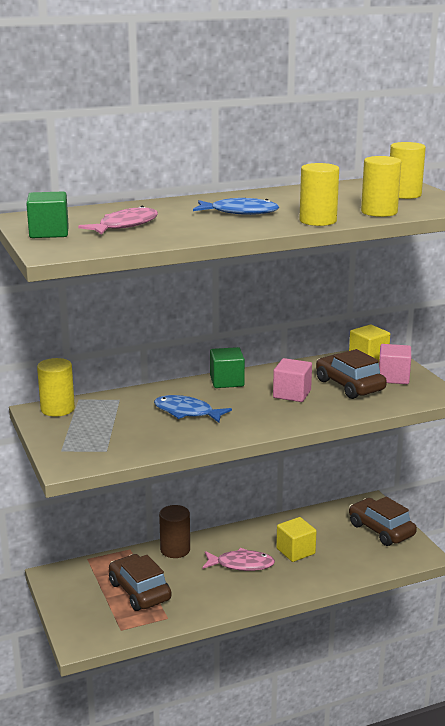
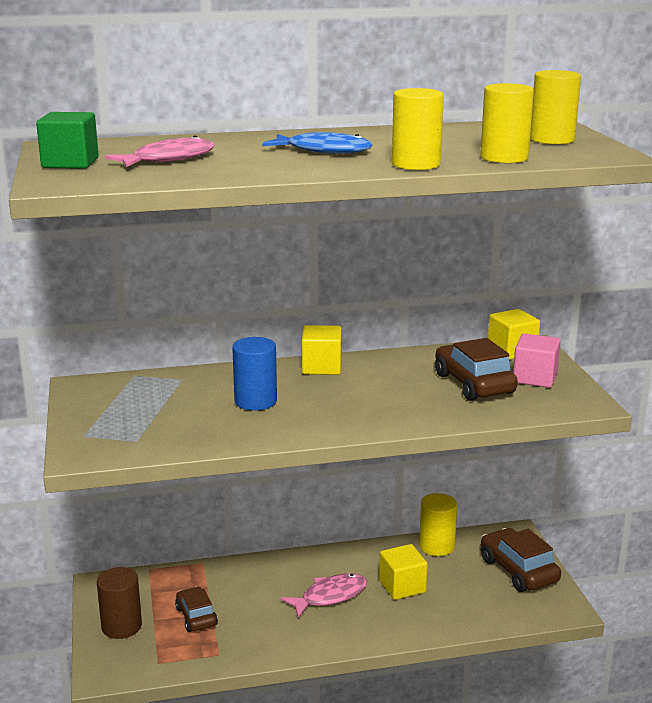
camera: 10 degrees right, 0 degrees up
(57, 409) = (103, 385): yellow cylinder -> yellow cylinder (436, 546)
(139, 591) = (196, 616): brown car -> brown car, size x0.63
(175, 550) = (255, 569): brown cylinder -> brown cylinder (121, 626)
(187, 412) = (255, 401): blue fish -> blue cylinder
(227, 381) = (321, 367): green cube -> yellow cube
(241, 564) = (330, 596): pink fish -> pink fish turned 45 degrees counterclockwise
(292, 394) = (396, 389): pink cube -> none

